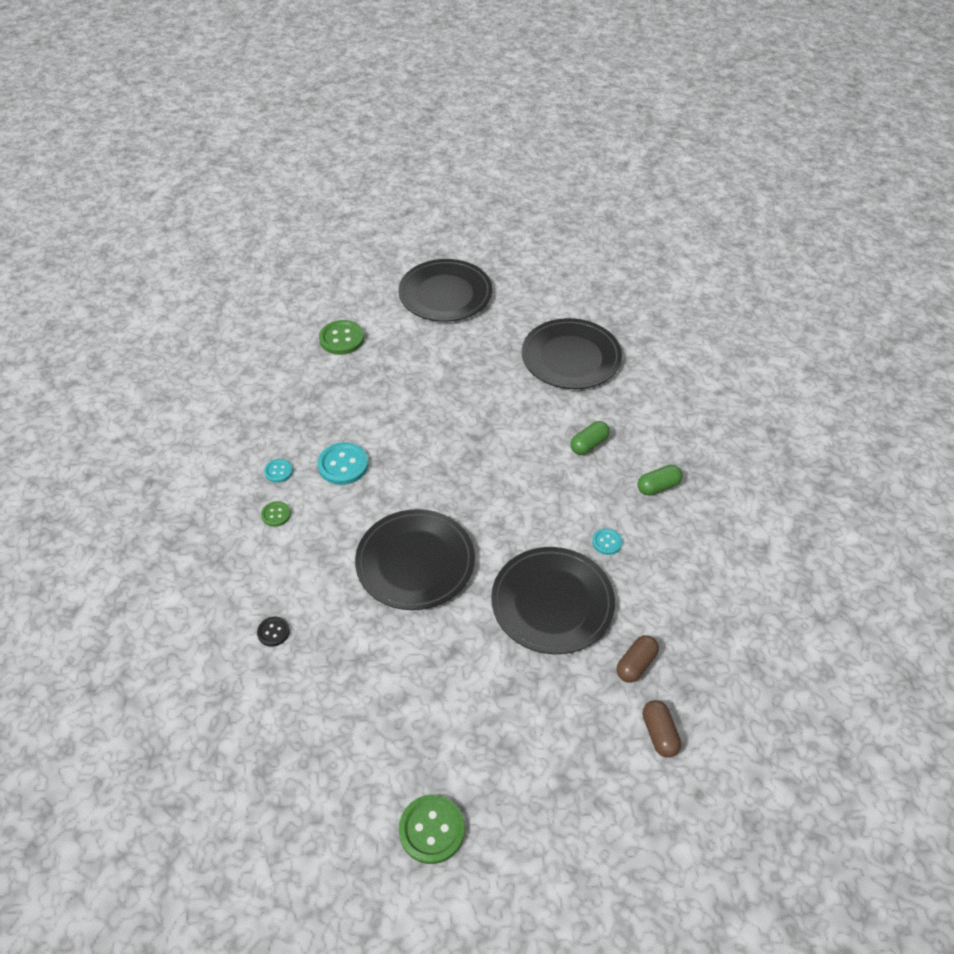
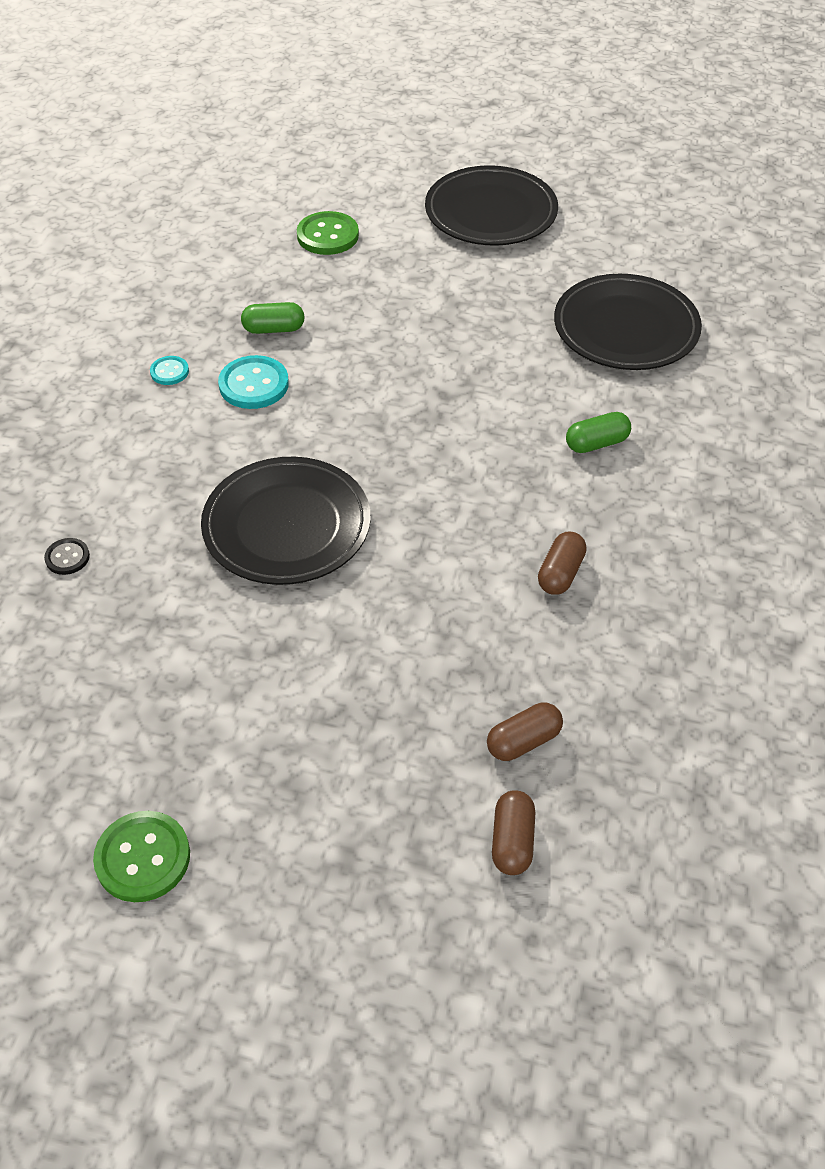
camera: 20 degrees right, 0 degrees up
(276, 514) = (140, 421): green button -> none
(552, 603) = (445, 628): black plate -> none
(607, 542) = (560, 573): turquoise button -> brown capsule
(658, 487) = (670, 522): green capsule -> green capsule (274, 329)

